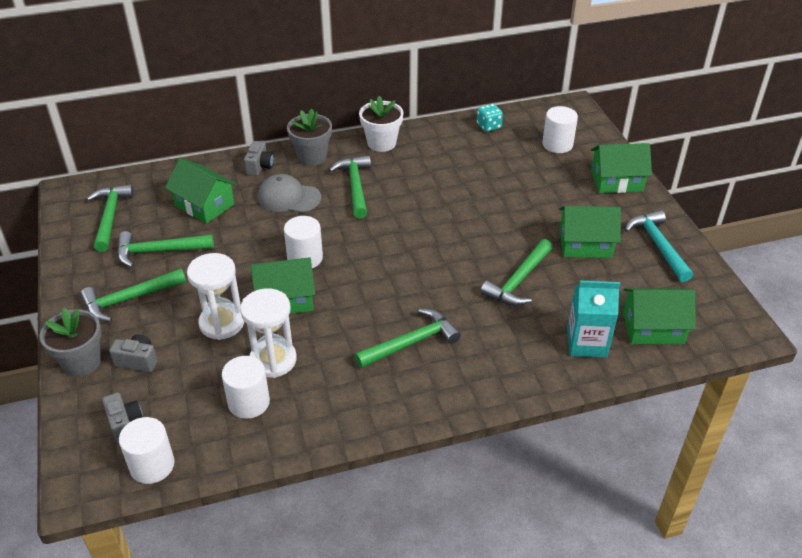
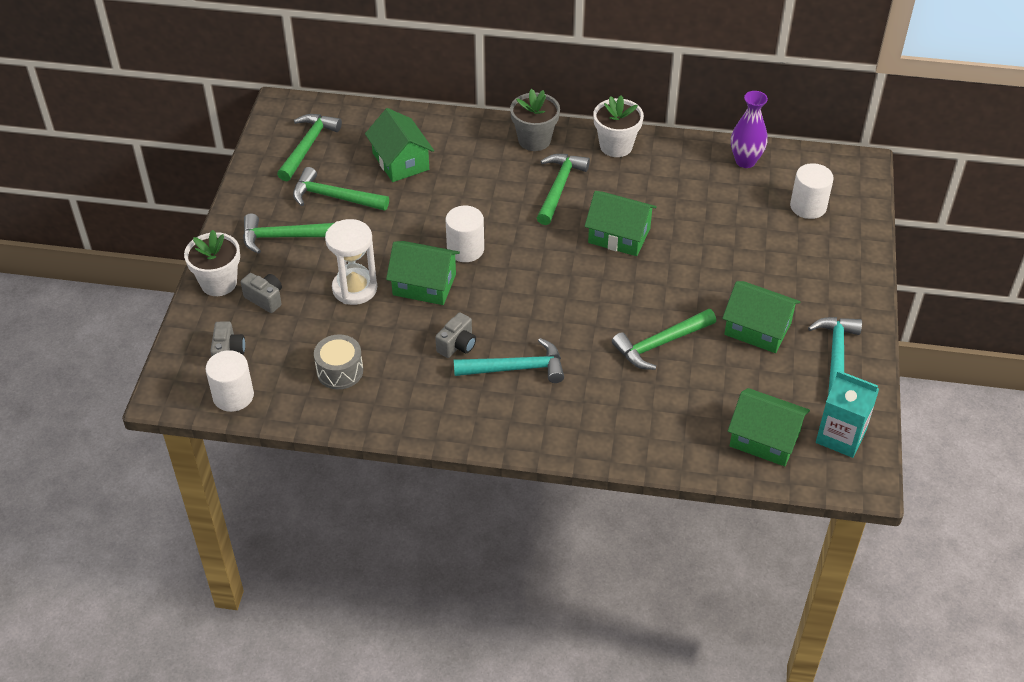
camera: 25 degrees right, 5 degrees up
(81, 362) = (219, 283): grey flower pot -> white flower pot
(249, 402) = (340, 371): white cylinder -> grey drum
(260, 167) = (476, 135): grey camera -> grey camera (457, 345)
(273, 360) = (381, 340): white hourglass -> none
(289, 197) = (485, 179): grey cap -> none
(411, 343) = (516, 368): green hammer -> turquoise hammer
(488, 126) = (745, 161): turquoise dice -> purple vase
(586, 343) = (686, 429): turquoise carton -> turquoise carton (841, 436)
(616, 181) = (844, 270): green house -> green house (619, 235)

